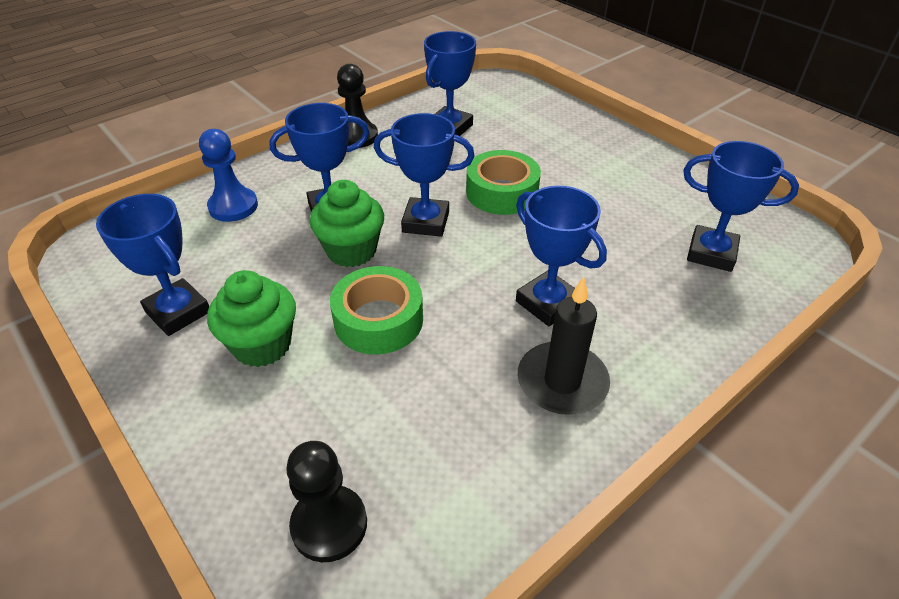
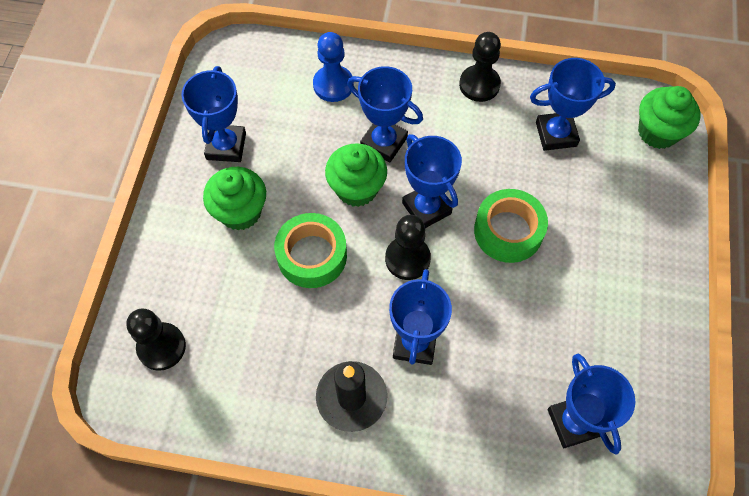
camera: 50 degrees right, 20 degrees up
(459, 260) = (407, 259): none -> black pawn
(507, 90) = (657, 132): none -> green cupcake

